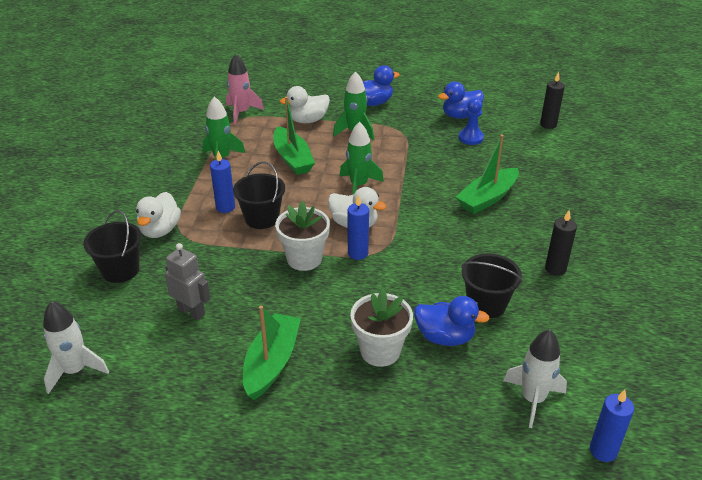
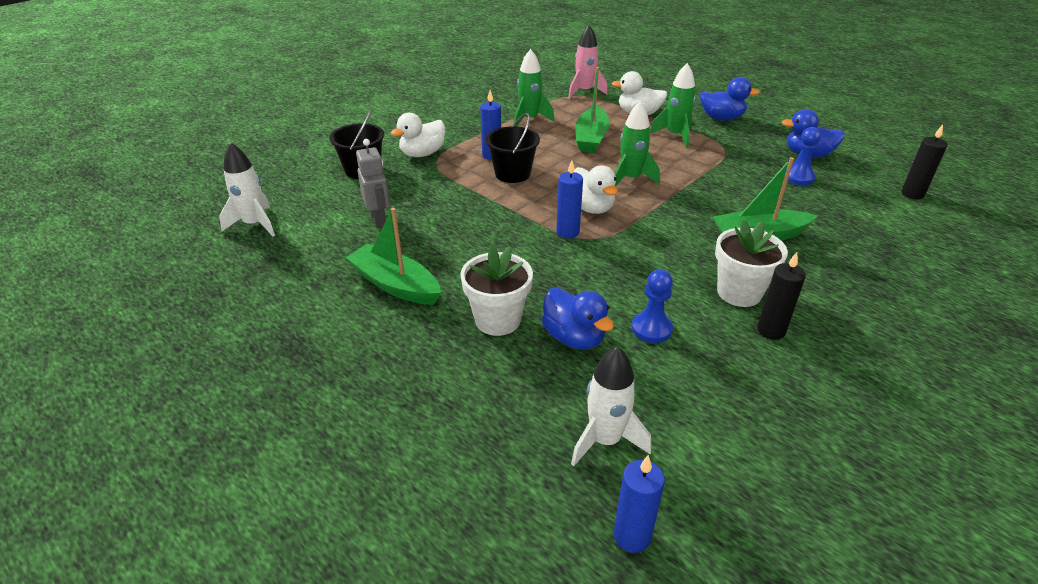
camera: 35 degrees right, 0 degrees up
(271, 363) = (395, 285): green boat -> green boat turned 105 degrees counterclockwise
(304, 259) = (514, 218): white flower pot -> white flower pot (739, 292)
(486, 304) = (651, 328): black bucket -> blue pawn

